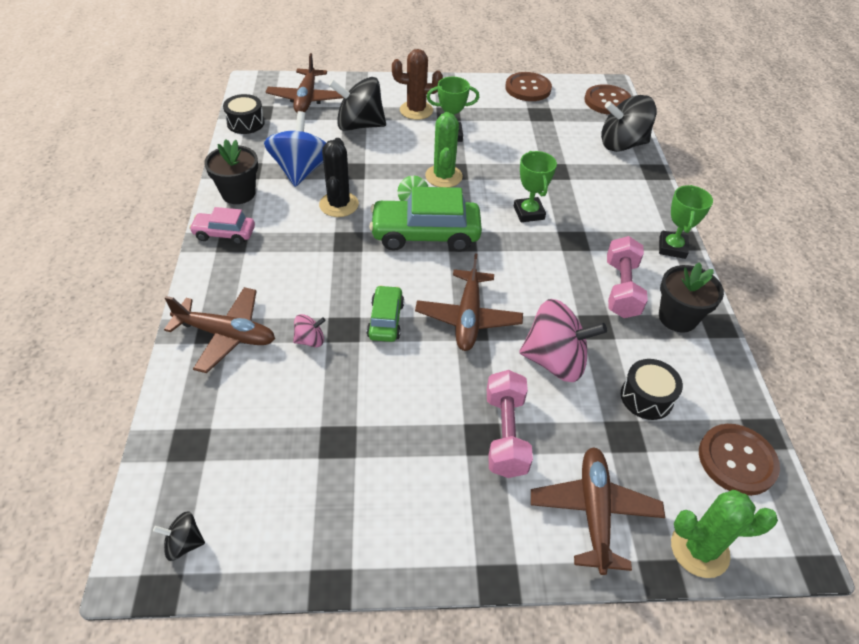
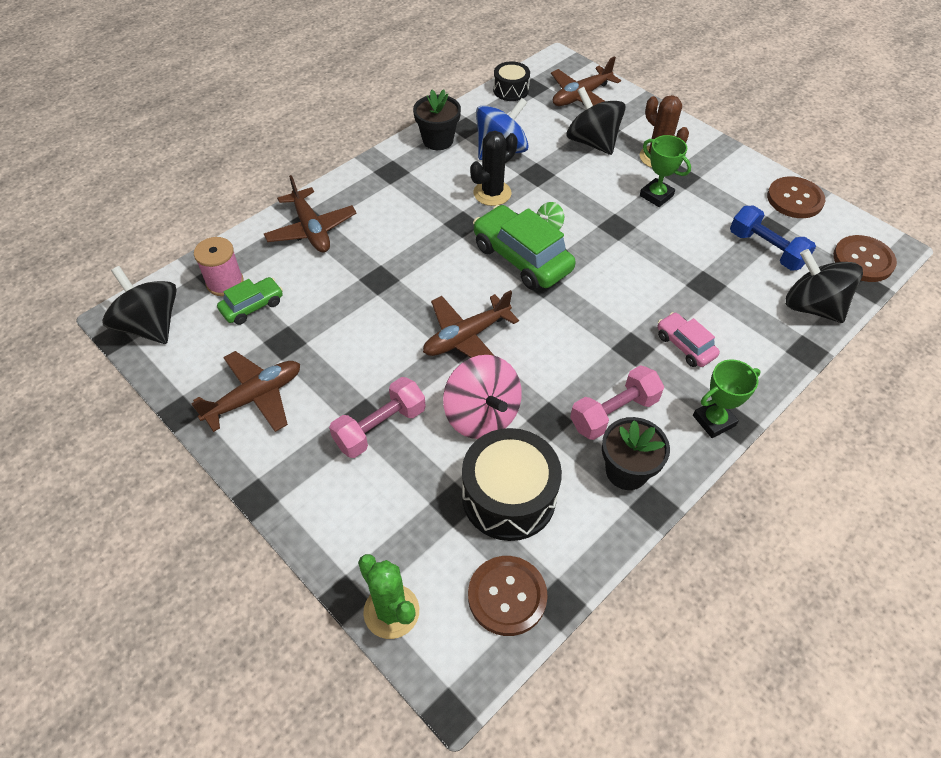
camera: 50 degrees right, 5 degrees up
(184, 543) = (150, 325): black spinning top -> black spinning top, size x2.16
(207, 441) = (225, 282): none -> pink spool
(224, 234) = (393, 163): pink car -> pink car (685, 345)
(310, 340) = (350, 270): pink spinning top -> none
(386, 320) = (411, 295): green car -> green car (252, 306)
(443, 176) = (601, 225): green cactus -> none
(528, 213) = (628, 300): green trophy -> none
(555, 127) = (766, 249): none -> blue dumbbell
(594, 512) = (362, 522): brown plane -> brown plane (255, 397)
(646, 397) = (508, 496): black drum -> black drum, size x1.75

